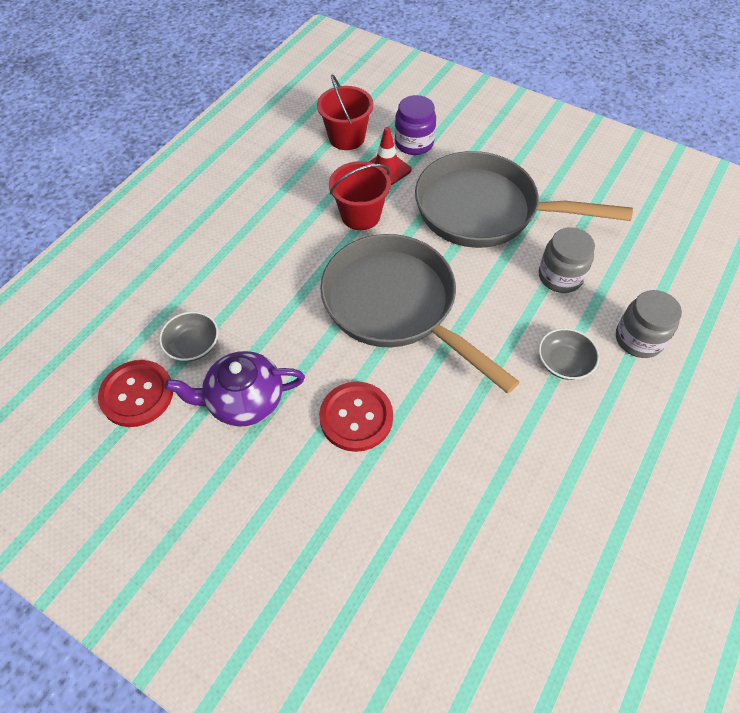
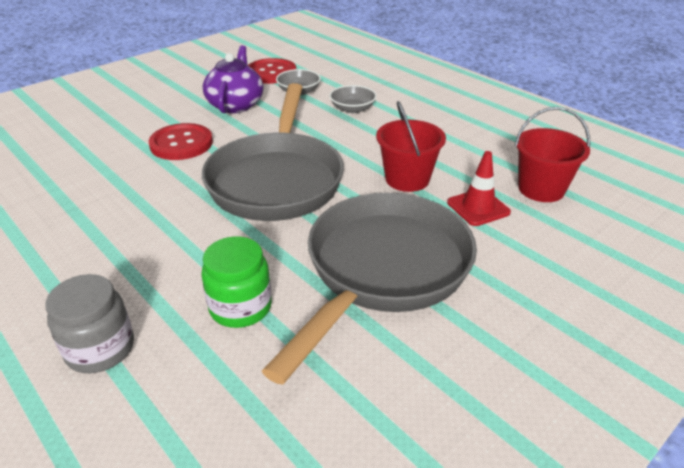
camera: 105 degrees right, 20 degrees down
(396, 306) = (276, 180): grey pan -> grey pan turned 120 degrees clockwise
(414, 143) = (527, 238): purple jar -> none
(560, 276) = (240, 307): grey jar -> green jar
(564, 362) = (127, 271): grey bowl -> grey bowl (352, 109)

